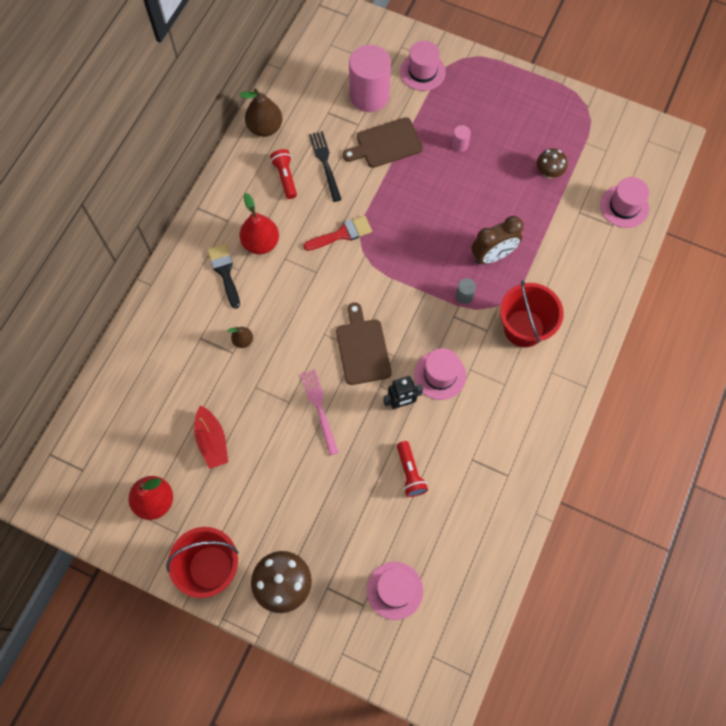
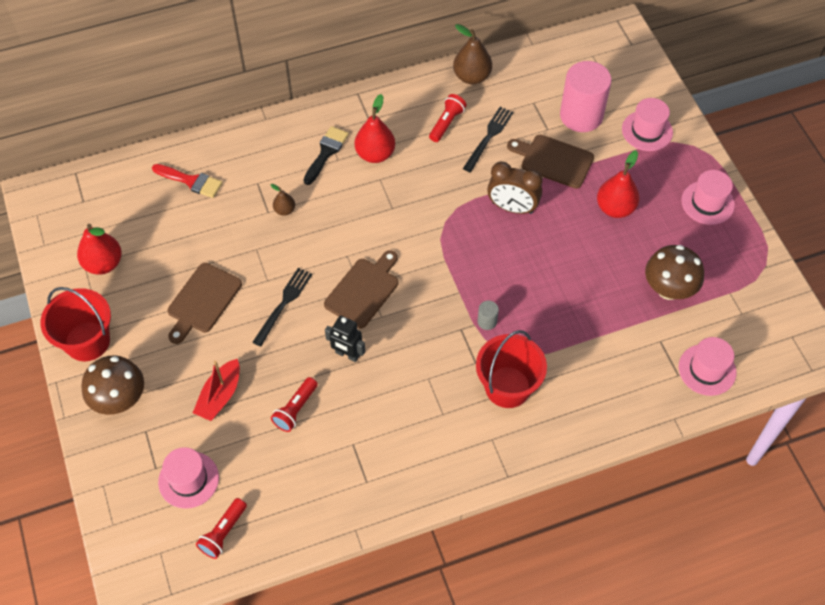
camera: 45 degrees right, 10 degrees down
(212, 441) = (185, 259): red boat -> red boat (220, 396)
(260, 459) = (202, 301): none -> brown cutting board
(319, 407) = (284, 303): pink fork -> black fork
(342, 234) = (443, 197): red brush -> red brush (191, 181)
(440, 375) = (400, 361): pink hat -> pink hat (707, 203)
(457, 601) = (223, 533): none -> red flashlight
(460, 144) = (615, 208): pink cylinder -> red pear
(493, 256) = (545, 312): brown clock -> brown clock (512, 208)
(548, 172) = (668, 289): brown mushroom -> brown mushroom, size x1.64

